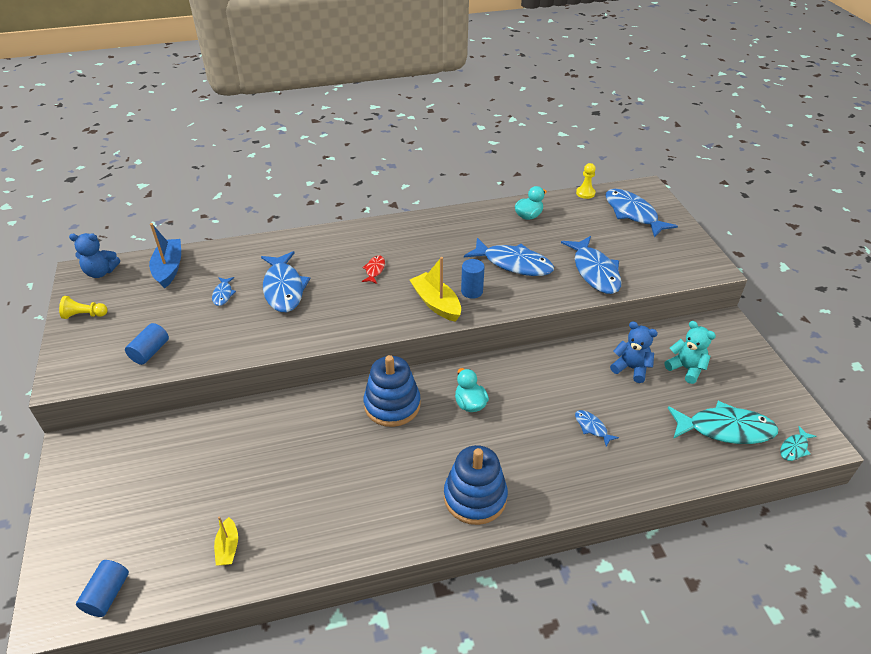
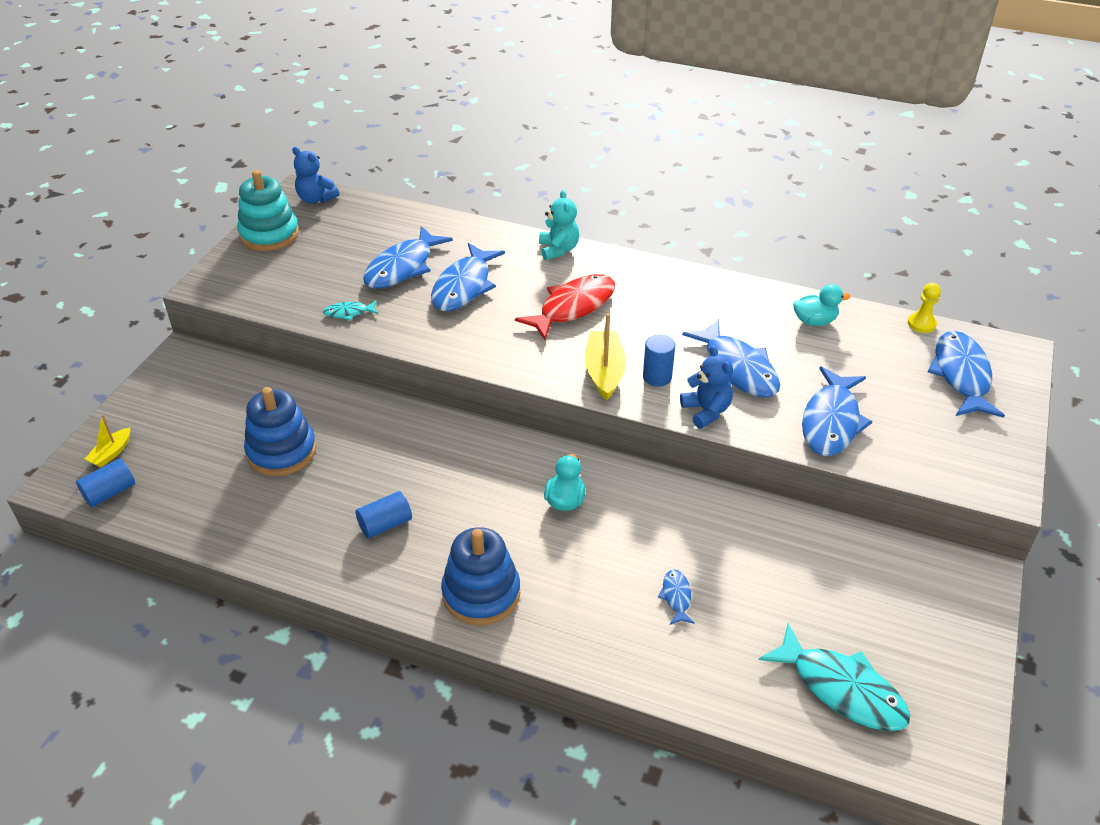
camera: 35 degrees right, 0 degrees up
(84, 315) = (269, 234): yellow pawn -> turquoise stacking toy
(150, 352) = (293, 294): blue cylinder -> blue cylinder (385, 524)
(169, 268) = (377, 220): blue boat -> none
(223, 294) = (402, 267): blue fish -> blue fish, size x2.14
(228, 547) = (227, 508): yellow boat -> yellow boat (111, 453)
(374, 270) = (573, 307): red fish -> red fish, size x2.14
(392, 405) = (484, 460): blue stacking toy -> blue stacking toy (281, 451)
(631, 368) = (791, 560): blue teddy bear -> blue teddy bear (706, 411)
(686, 368) = (864, 596): turquoise teddy bear -> turquoise teddy bear (558, 249)
(794, 448) = (913, 761): turquoise fish -> turquoise fish (348, 313)

